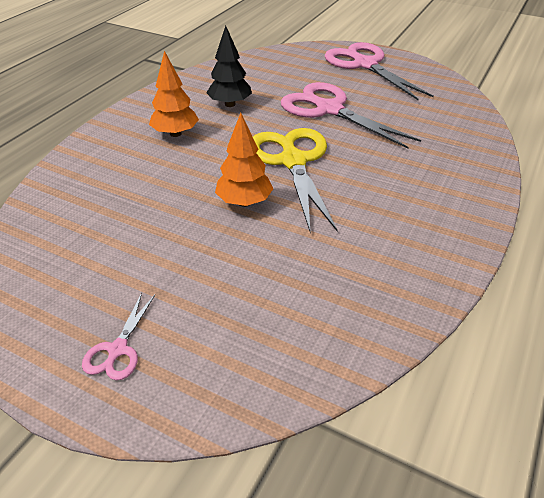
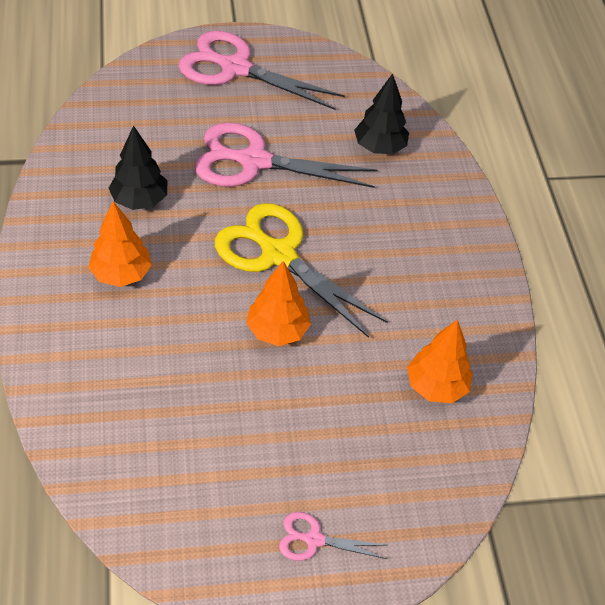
camera: 40 degrees left, 10 degrees up
(118, 350) = (313, 540): pink scissors -> pink scissors turned 120 degrees clockwise
(339, 293) = (436, 386): none -> orange tree
(436, 131) = (379, 147): none -> black tree

